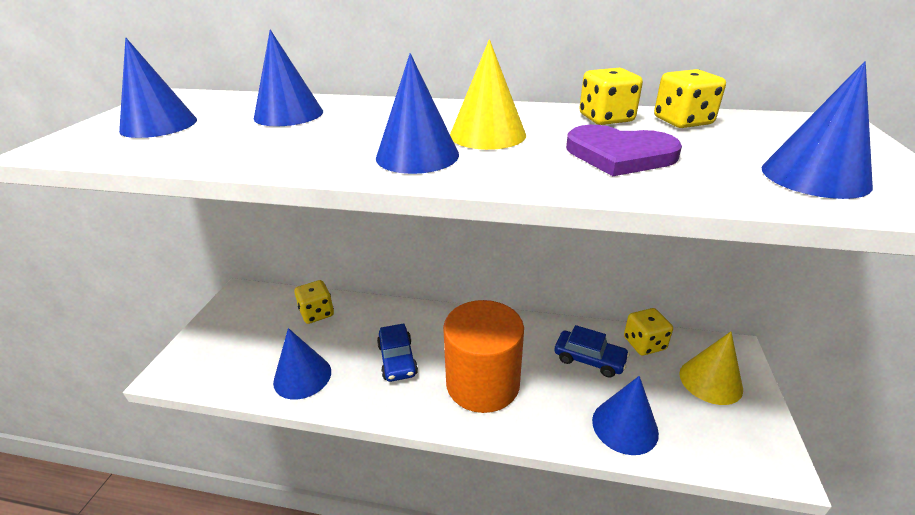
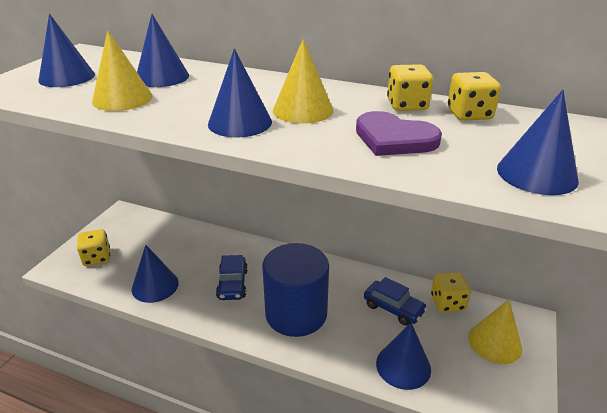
camera: 10 degrees right, 0 degrees up
(246, 143) = (122, 99): none -> yellow cone
(317, 313) = (179, 238): yellow dice -> yellow dice (97, 258)
(482, 383) = (296, 313): orange cylinder -> blue cylinder

